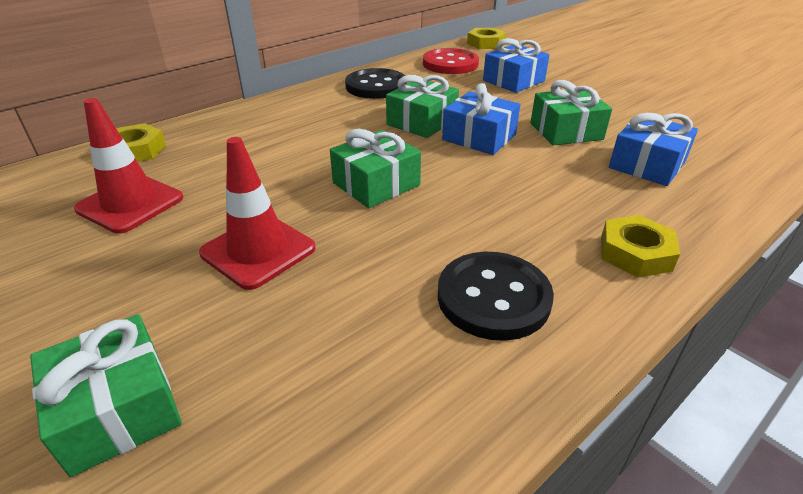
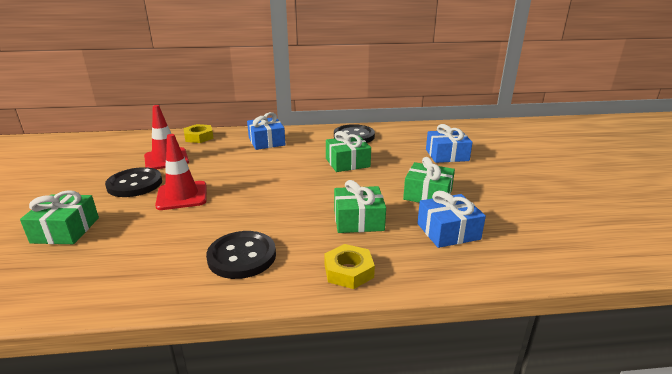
camera: 35 degrees right, 10 degrees down
(135, 266) = (135, 184): none -> black button
(376, 184) = (273, 186): green gift -> green gift (358, 220)
(450, 64) = (421, 134): red button -> none
(479, 137) = (366, 181): blue gift -> blue gift (266, 141)
(485, 43) = (469, 127): yellow nut -> none

